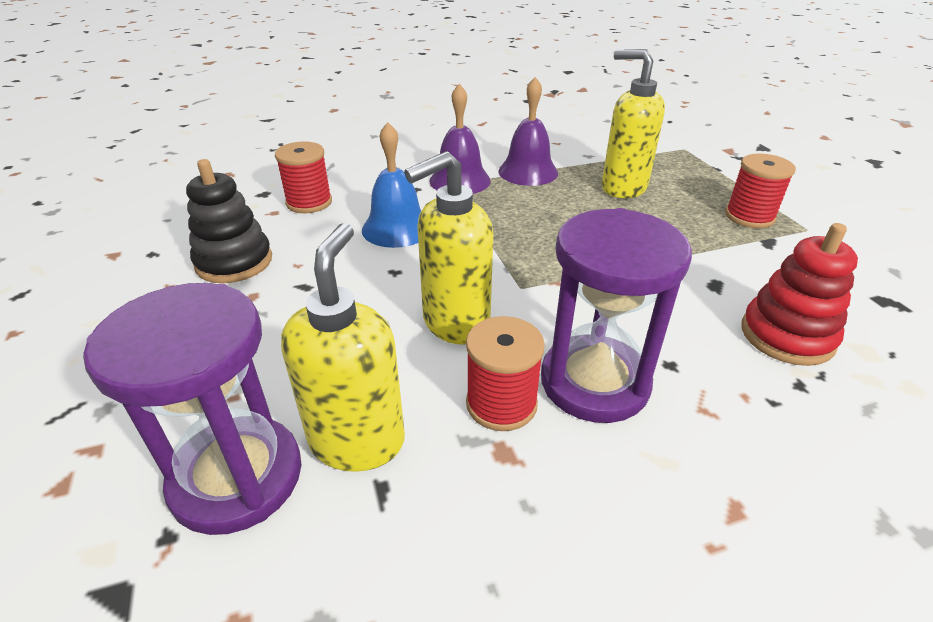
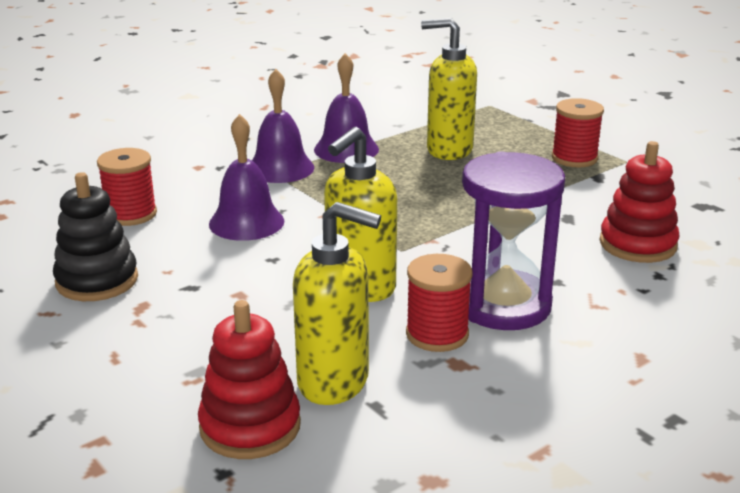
camera: 20 degrees left, 10 degrees down
(237, 477) = (250, 426): purple hourglass -> red stacking toy
(357, 440) = (334, 382): yellow soap dispenser -> yellow soap dispenser turned 120 degrees clockwise
(397, 228) = (246, 222): blue bell -> purple bell

